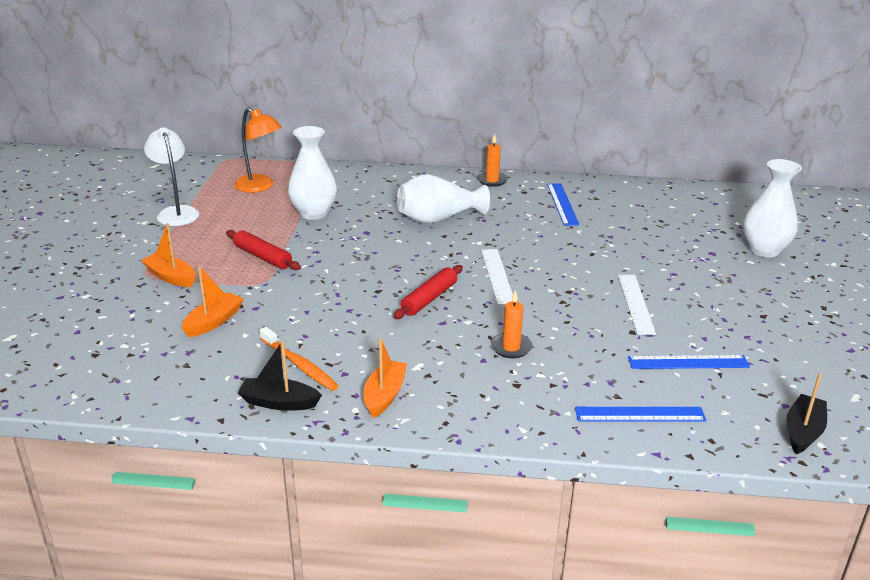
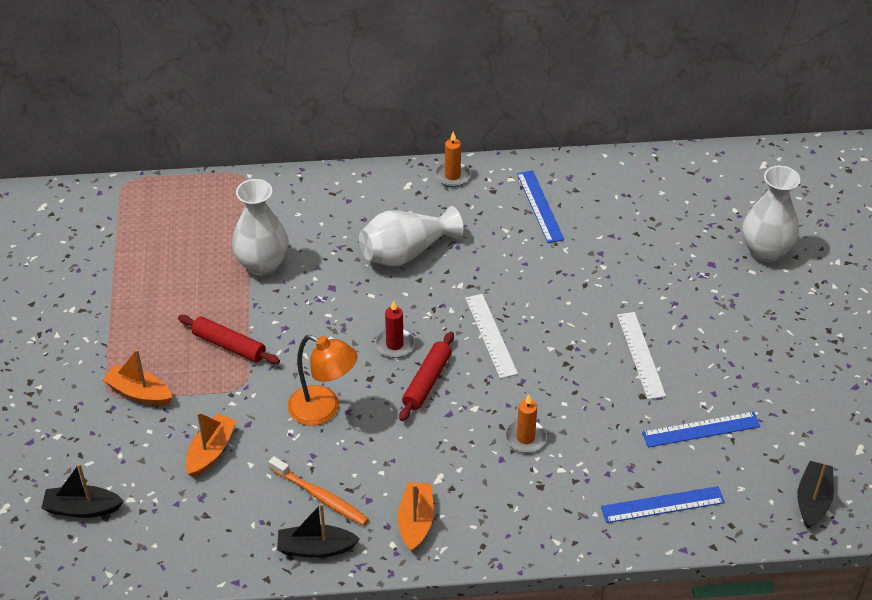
camera: 10 degrees left, 15 degrees up
(78, 346) = (82, 508): none -> black boat
(176, 212) = (103, 287): white lamp -> none
(260, 187) = (184, 227): orange lamp -> orange lamp (323, 410)
(408, 272) = (394, 344): none -> red candle

